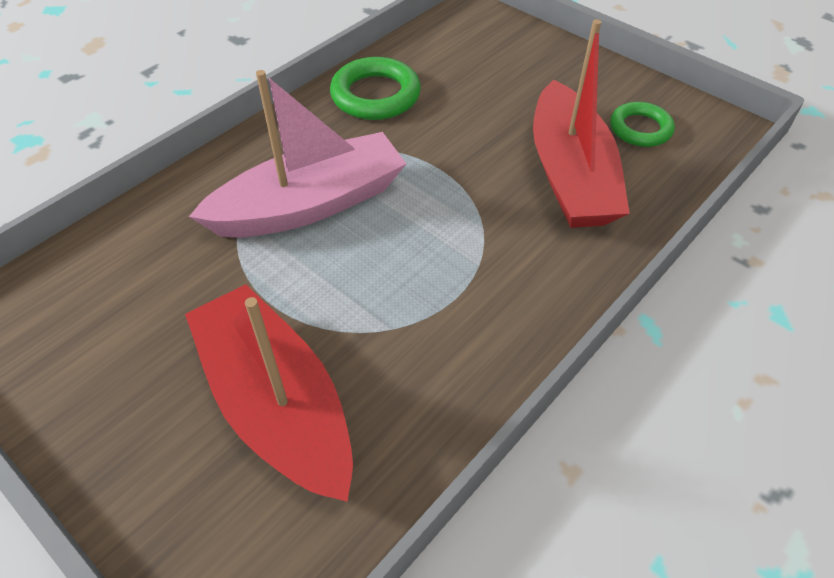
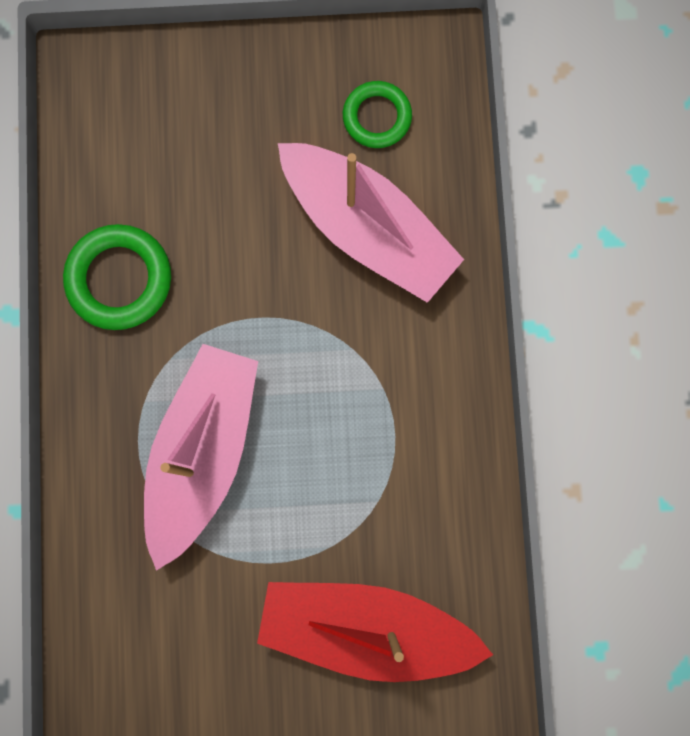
camera: 45 degrees left, 30 degrees up
(570, 175) = (367, 228): red boat -> pink boat

